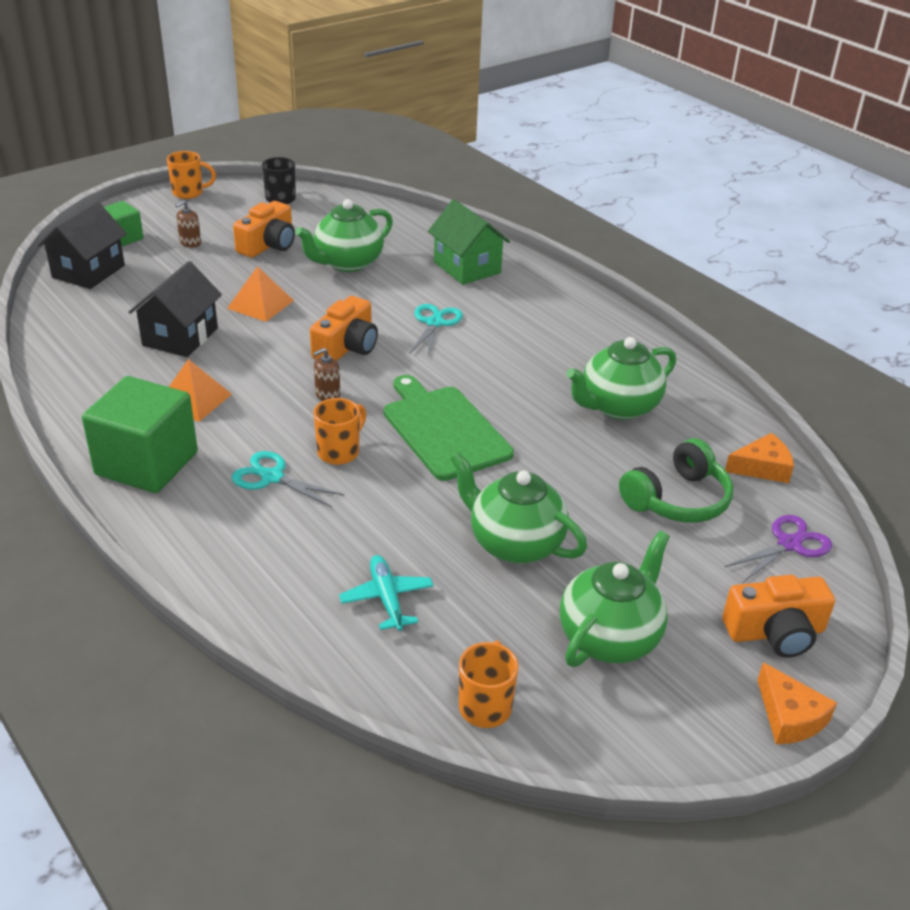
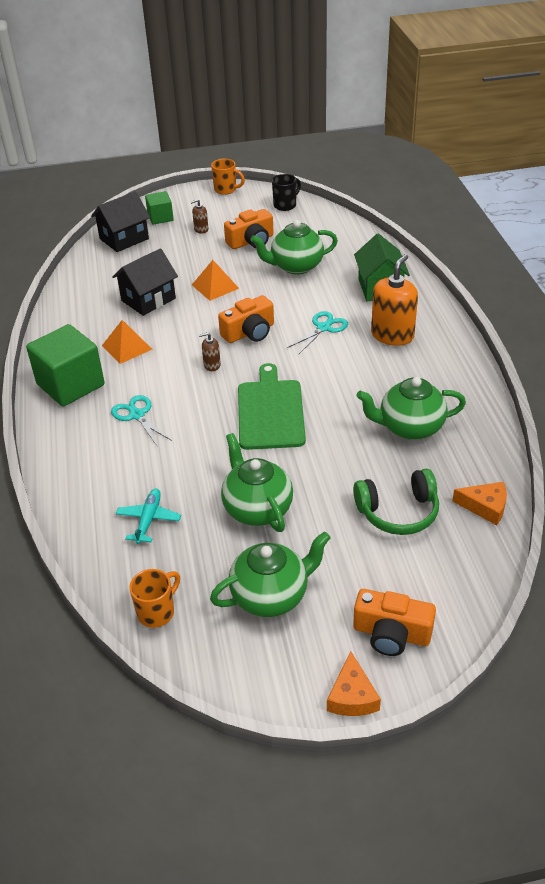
camera: 30 degrees right, 5 degrees up
(339, 452) = (191, 409): orange mug -> none
(521, 314) = (392, 335): none -> orange soap dispenser
(789, 544) = (457, 572): purple scissors -> none

